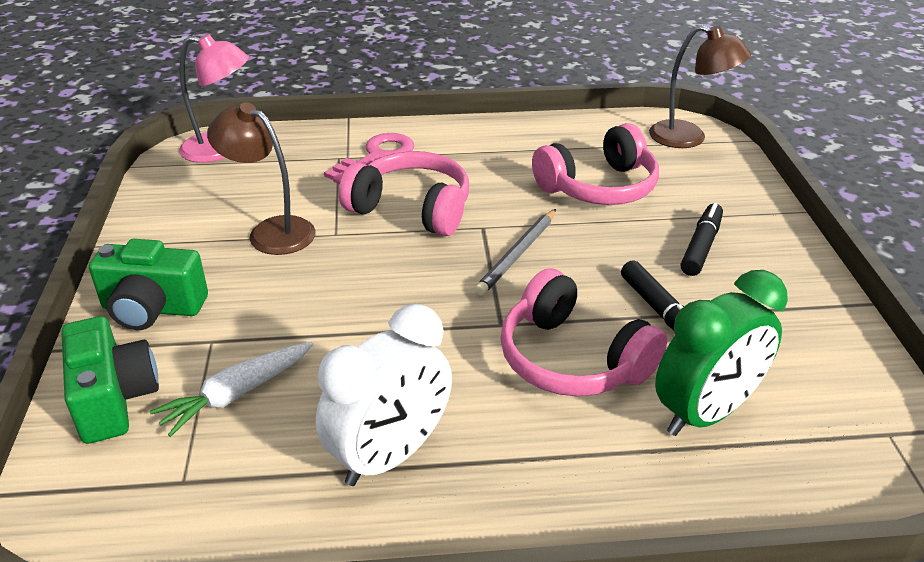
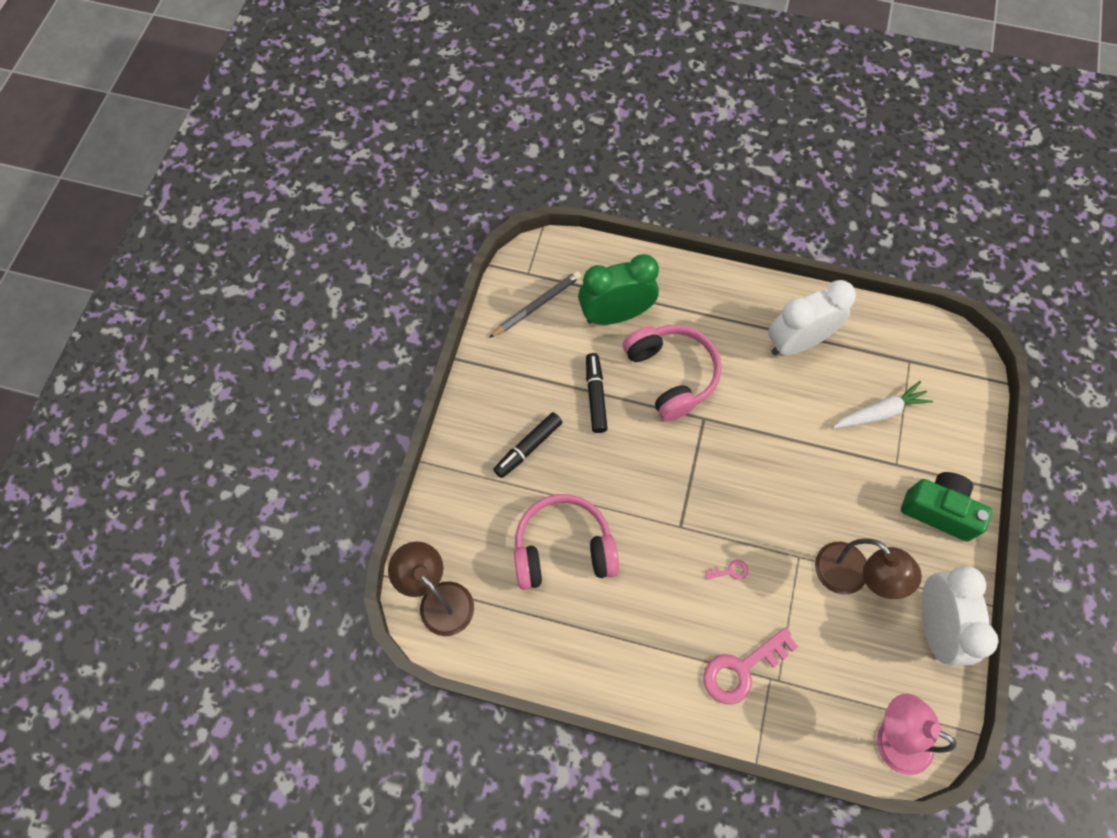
camera: 160 degrees left, 30 degrees up
(114, 399) = (954, 432): green camera -> none
(170, 218) = (934, 625): none -> white clock
(411, 209) = (730, 571): pink headphones -> pink key
(517, 254) = (666, 484): grey pencil -> grey pencil (537, 305)

